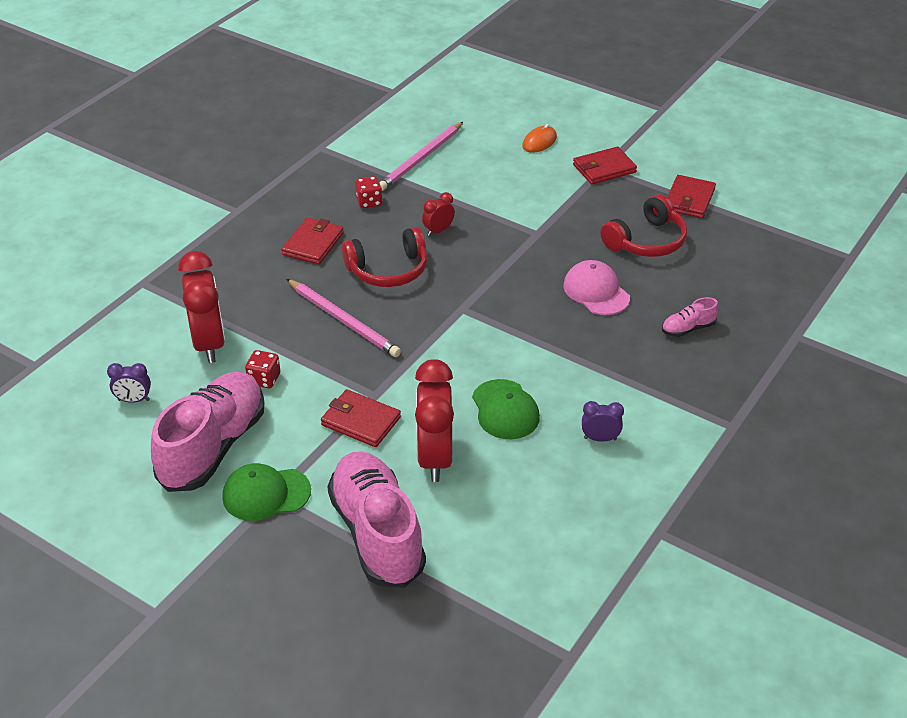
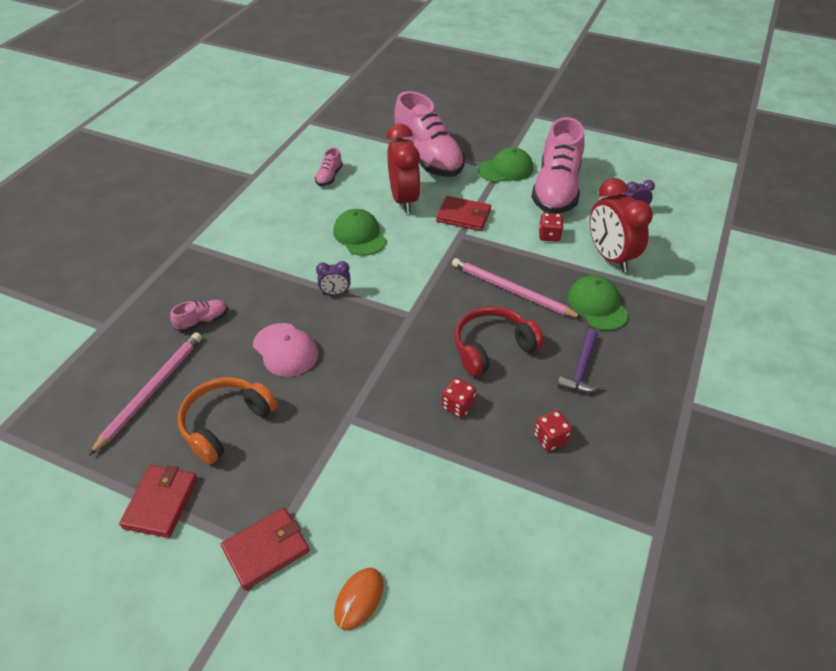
camera: 170 degrees right, 5 degrees up
(260, 295) = (597, 305): none -> green cap
(313, 244) = (581, 369): red wallet -> purple hammer
(421, 159) = (516, 530): pink pencil -> pink pencil (152, 391)
(438, 231) = (458, 406): red clock -> red dice
(539, 515) = (329, 177): none -> pink shoe
(600, 438) = (288, 224): purple clock -> purple clock (335, 293)
(646, 241) = (226, 423): red headphones -> orange headphones

